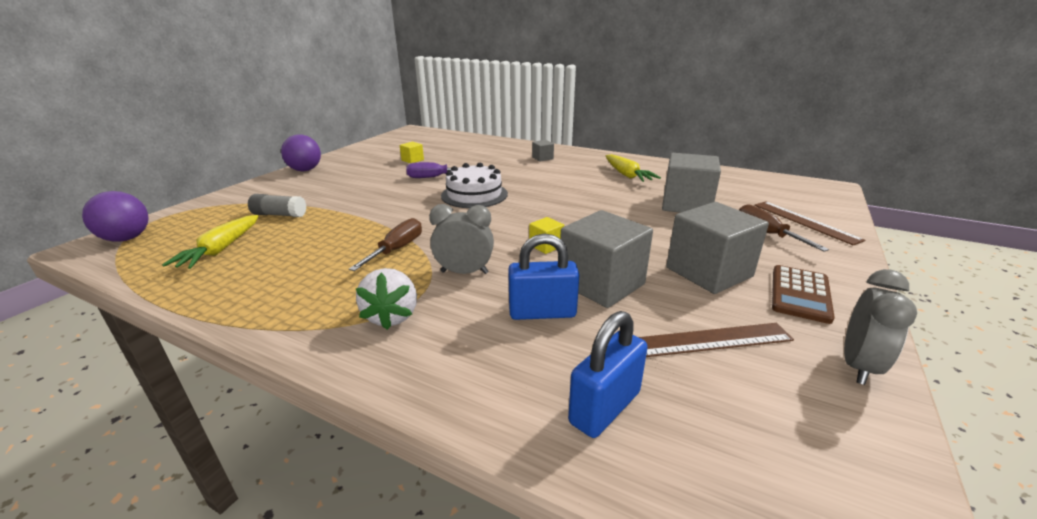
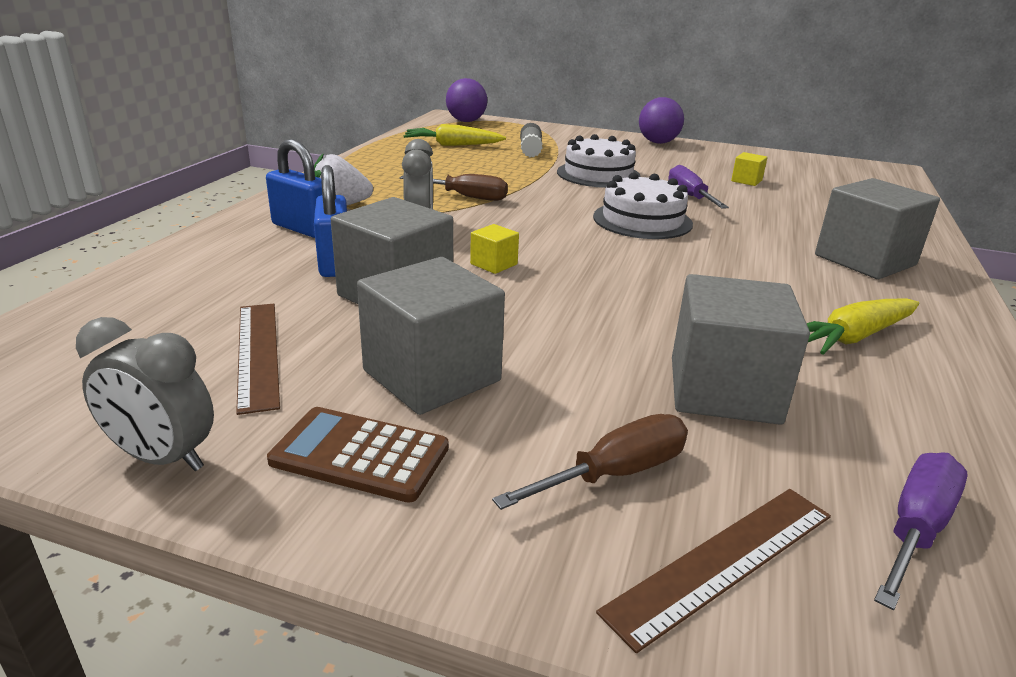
camera: 80 degrees right, 0 degrees up
(370, 197) = (598, 174): none -> white cake
(542, 158) = (865, 260): grey cube -> grey cube, size x2.19
(604, 407) = (178, 287): blue padlock -> blue padlock (302, 228)
(761, 192) = (915, 529): none -> purple screwdriver

